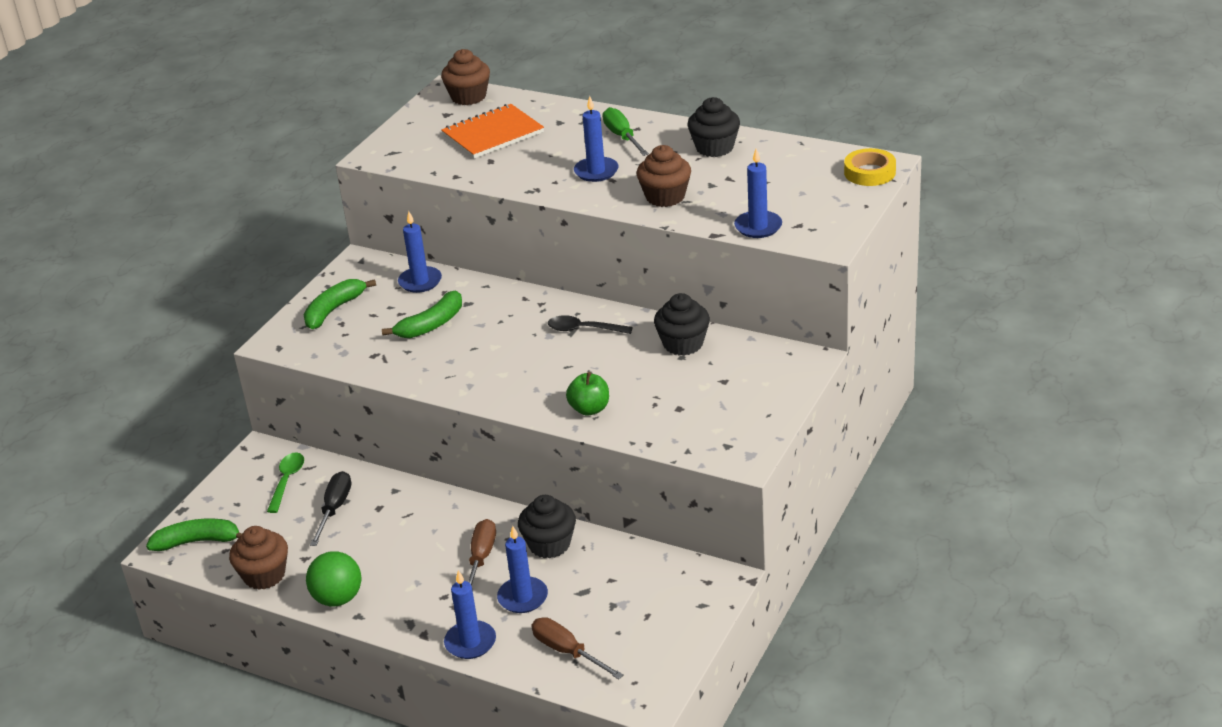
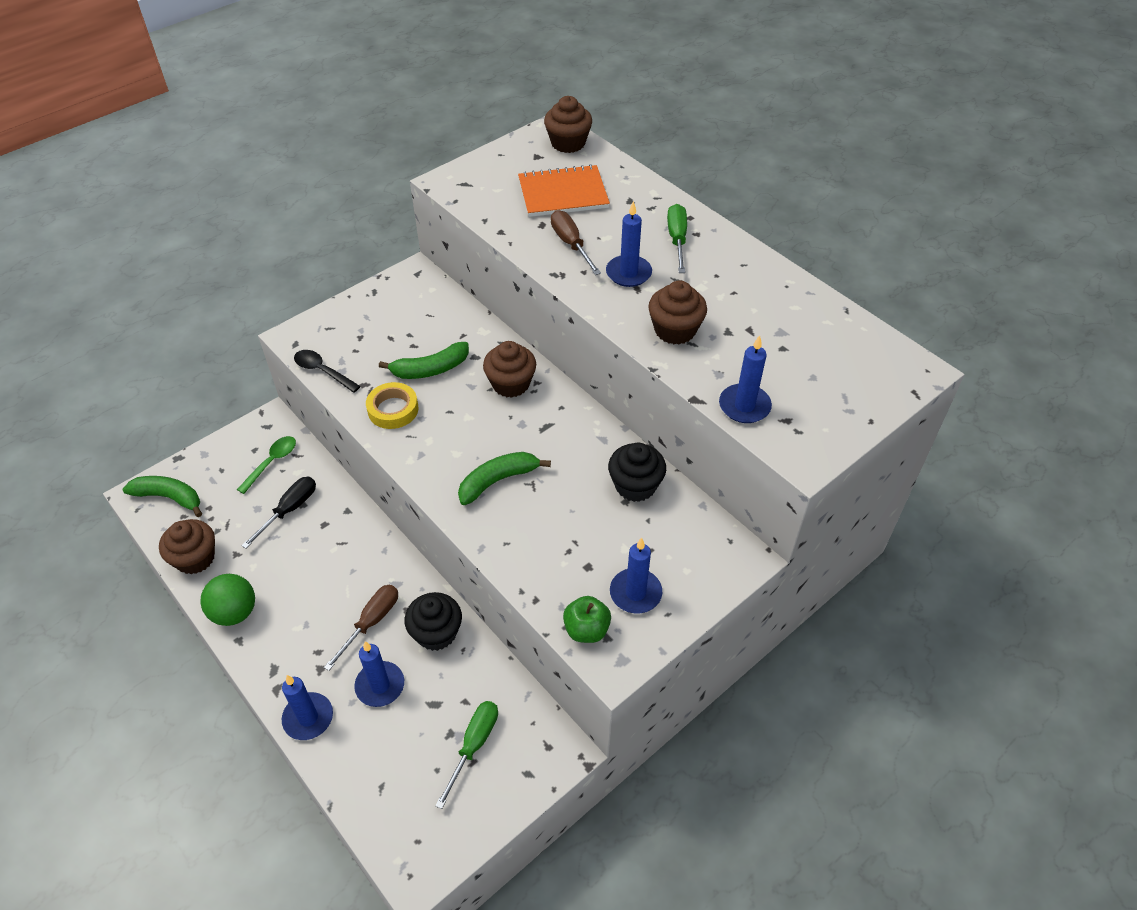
camera: 20 degrees right, 15 degrees up
(334, 310) = (362, 320): green banana -> green banana (498, 481)
(420, 281) = (450, 316): blue candle -> blue candle (635, 593)
(517, 311) = (511, 384): none -> brown cupcake
(567, 652) = (381, 772): brown screwdriver -> brown screwdriver (571, 244)
(583, 329) = (555, 429): black spoon -> black spoon (322, 371)
(589, 409) = (506, 531): green apple -> green apple (586, 630)
(640, 605) = (473, 745): none -> green screwdriver
(714, 148) = (757, 285): black cupcake -> none
(869, 172) = (897, 377): yellow tape -> yellow tape (393, 409)

